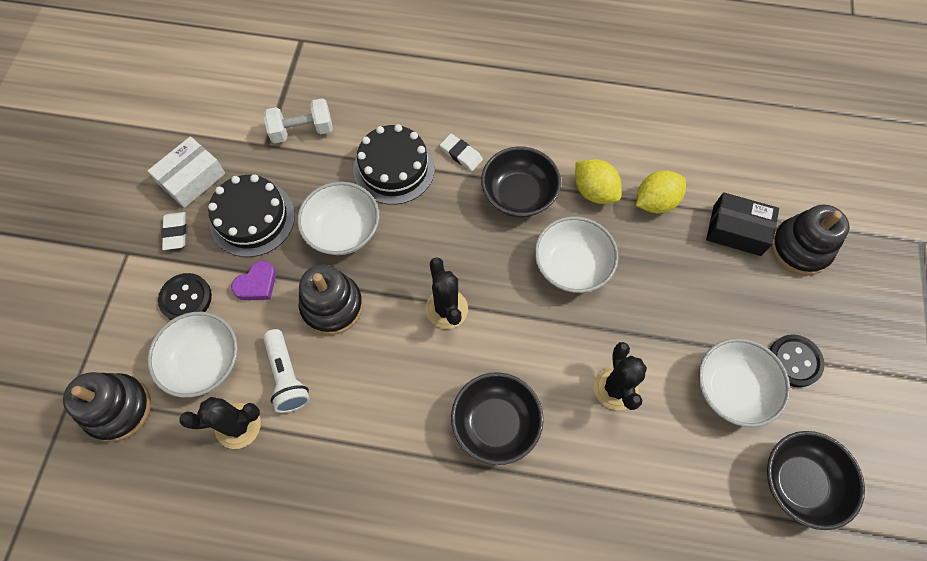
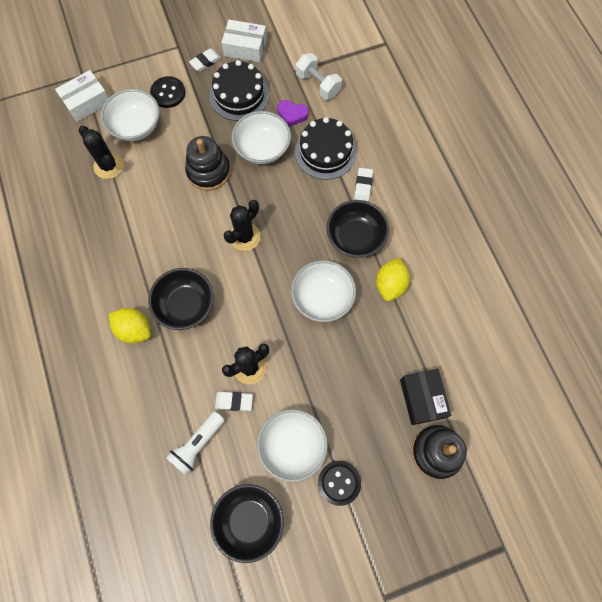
camera: 60 degrees right, 5 degrees up
(118, 408) = (87, 102): black stacking toy -> white box
(257, 284) = (198, 123): purple heart -> purple heart (292, 115)
(287, 376) = (151, 173): white flashlight -> white flashlight (197, 444)
(648, 427) = (234, 401): none -> white eraser
(655, 202) = (409, 330): yellow lemon -> yellow lemon (134, 329)

